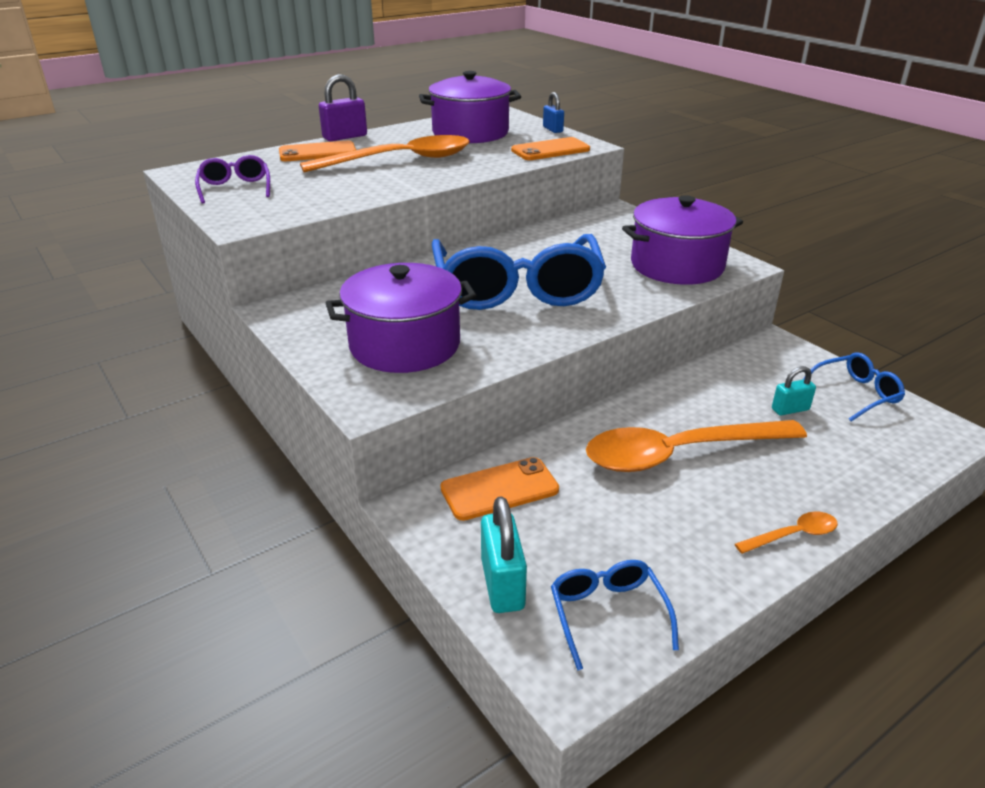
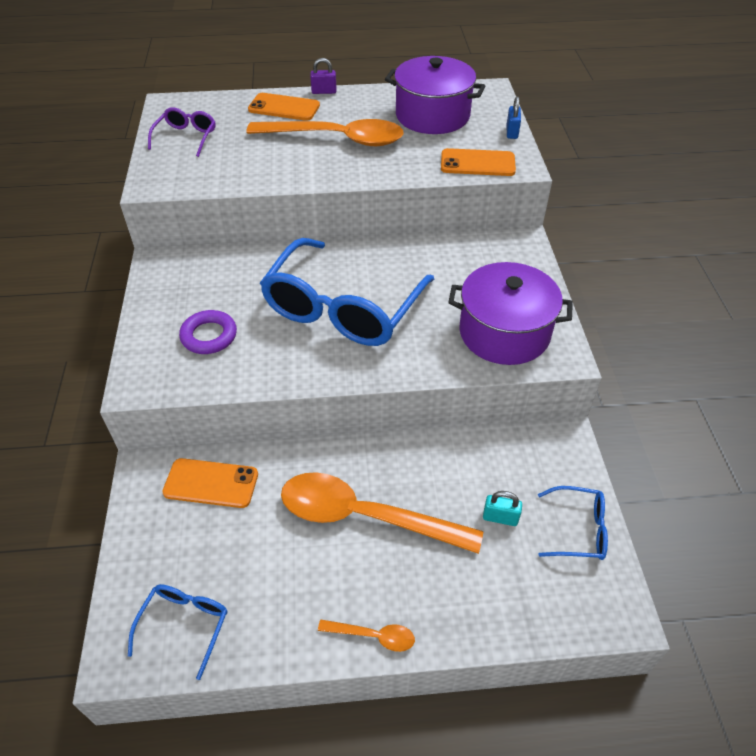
camera: 30 degrees right, 15 degrees up
(345, 137) = (324, 91): purple padlock -> purple padlock, size x0.62
(405, 345) = (209, 336): purple pot -> purple ring
(502, 584) = (144, 563): turquoise padlock -> none

